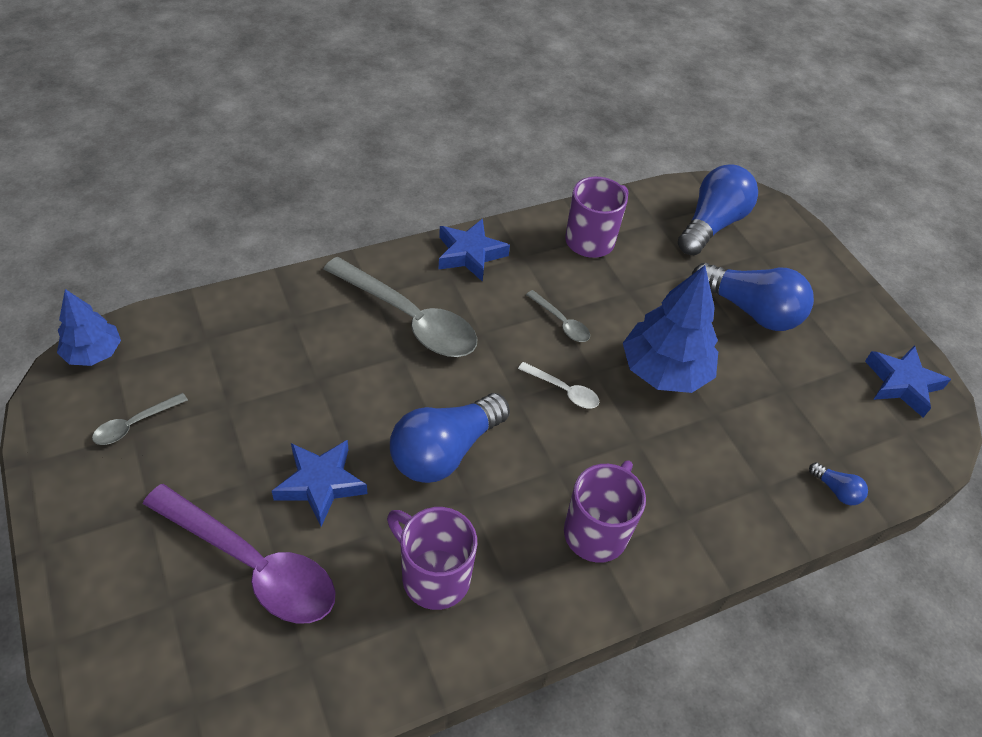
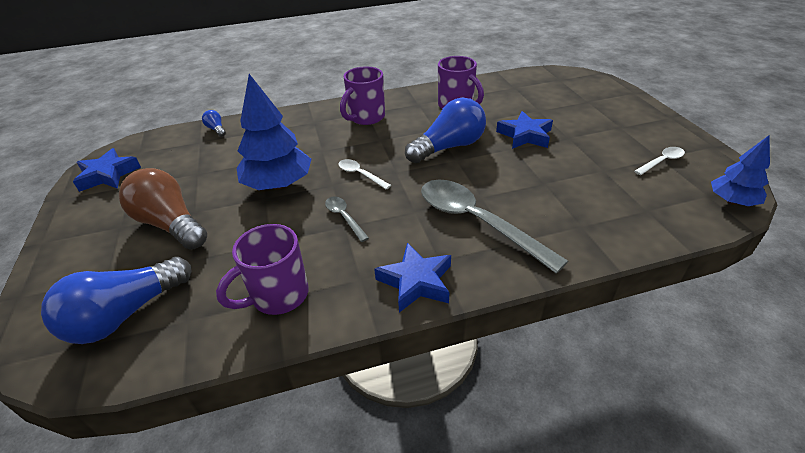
camera: 165 degrees left, 10 degrees down
(134, 424) = (661, 161): grey spoon -> white spoon
(253, 565) = (552, 110): purple spoon -> none
(750, 310) = (171, 224): blue light bulb -> brown light bulb

